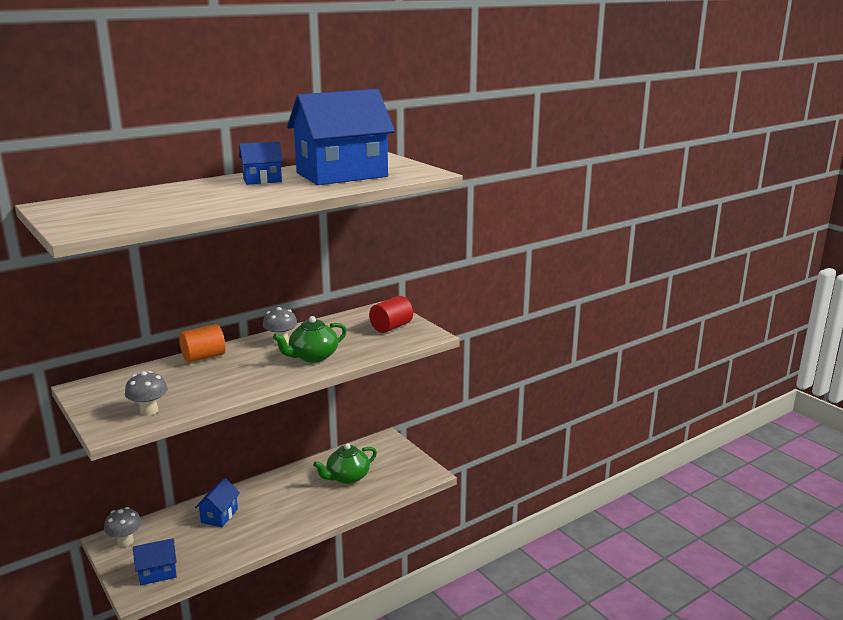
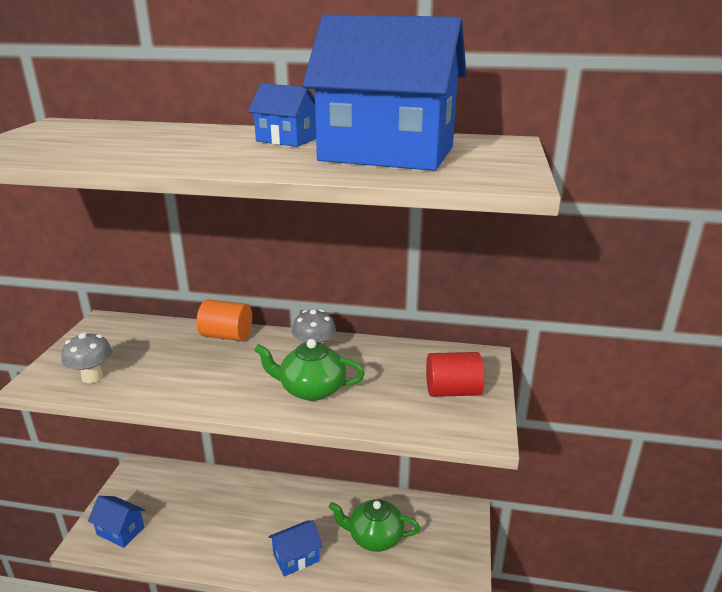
camera: 45 degrees right, 5 degrees up
(125, 541) = (143, 478): grey mushroom -> none
(219, 515) = (227, 502): blue house -> blue house (296, 557)

